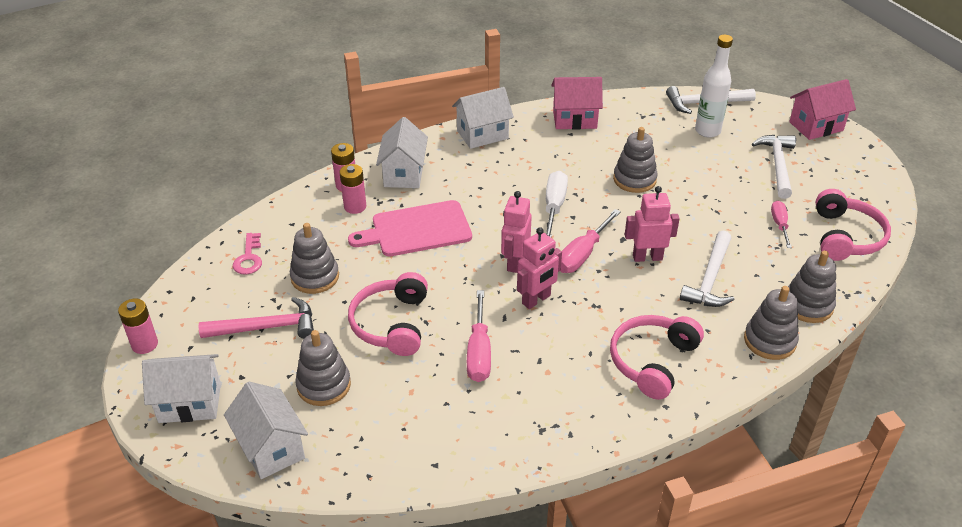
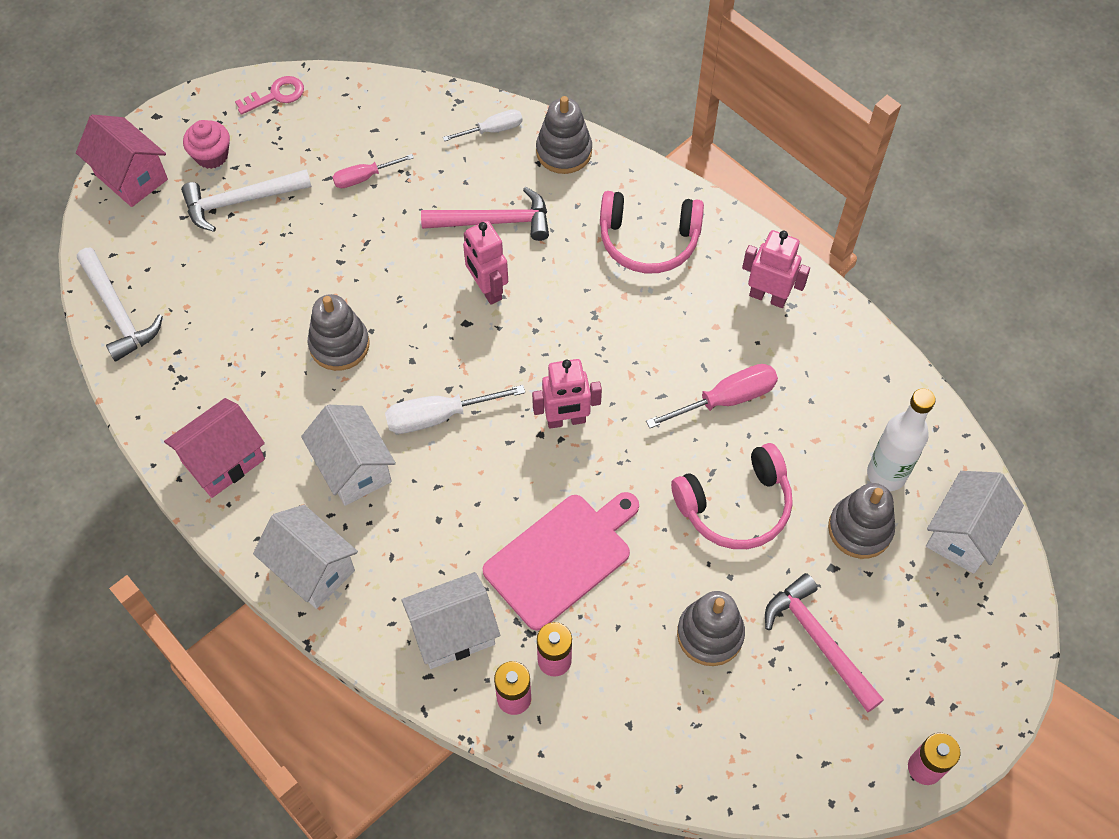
camera: 115 degrees left, 20 degrees up
(190, 403) = (966, 653): white house -> white house (354, 468)
(249, 258) = (721, 739): pink key -> pink key (276, 95)
(417, 229) = (562, 557): pink cutting board -> pink cutting board turned 90 degrees counterclockwise
(536, 300) = (617, 374): pink robot -> pink robot (768, 296)
(574, 119) = (223, 461): pink house -> pink house turned 75 degrees clockwise
(582, 254) = (515, 355): pink screwdriver -> none
(707, 131) = (190, 292): white bottle -> white bottle (886, 474)
(710, 279) = (494, 221): white hammer -> pink hammer
(807, 305) = (492, 130): grey stacking toy -> white screwdriver
(825, 161) = (211, 155): none -> pink cupcake
(846, 237) = (358, 115): pink headphones -> none

